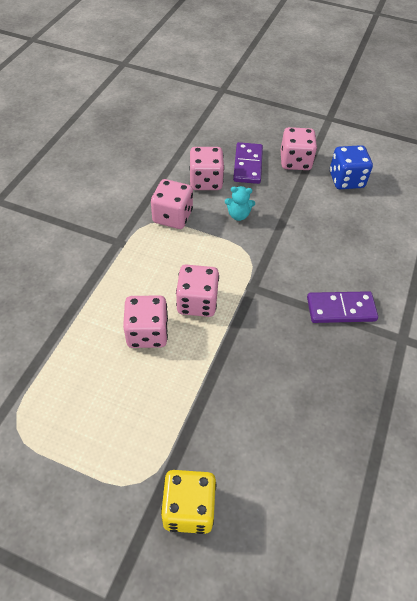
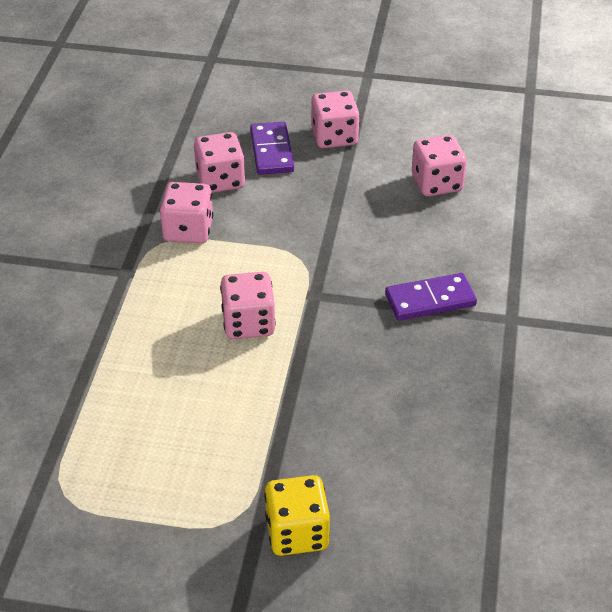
camera: 10 degrees left, 10 degrees down
(147, 333) = (195, 367): pink dice -> pink dice (437, 183)
(238, 215) = (275, 214): turquoise teddy bear -> none
(346, 180) = (406, 149): blue dice -> none

